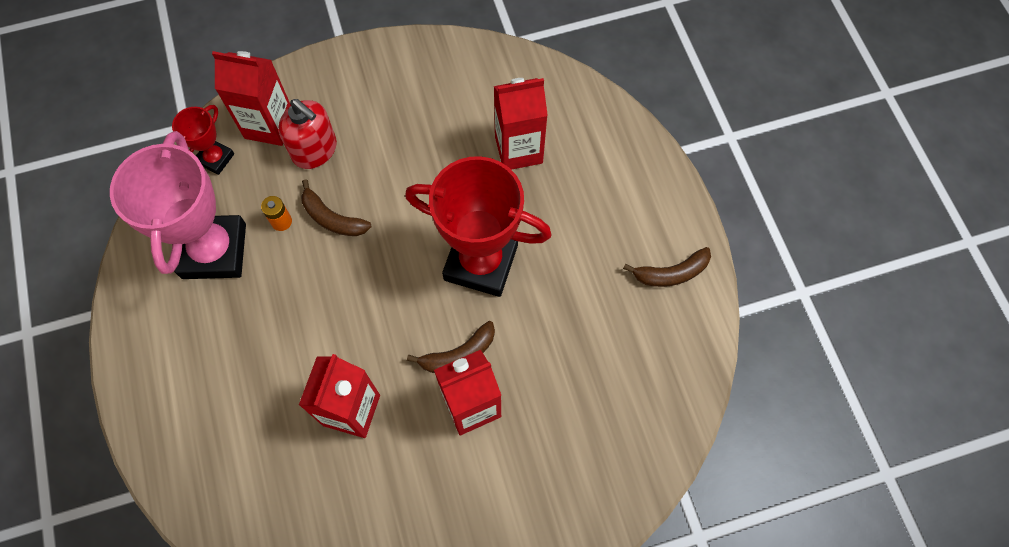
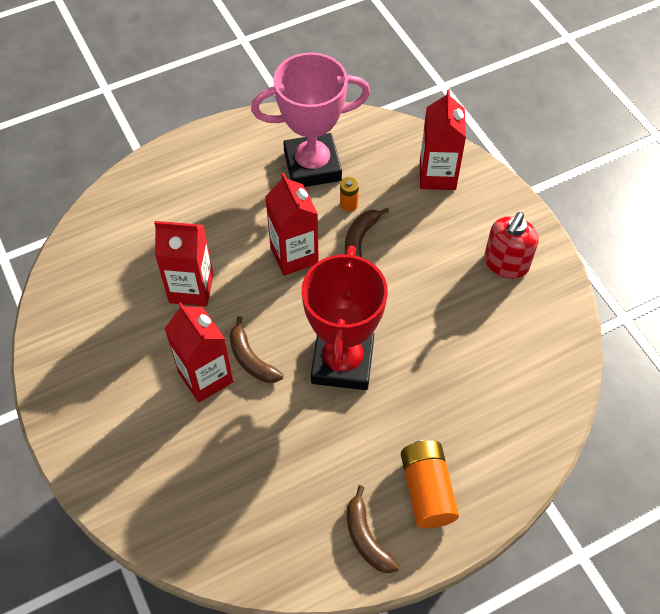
camera: 80 degrees right, 10 degrees down
(215, 158) = (395, 147): red trophy -> none
(315, 150) = (422, 213): red soap dispenser -> red soap dispenser (506, 263)
(518, 150) = (469, 375): red carton -> red carton (294, 255)
(631, 211) = (427, 490): none -> orange battery

